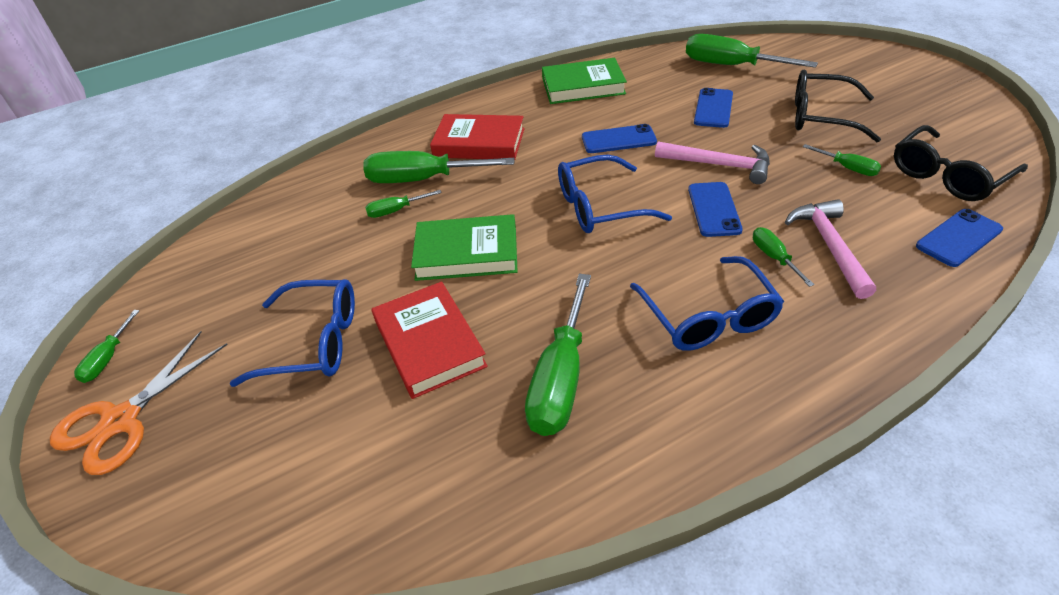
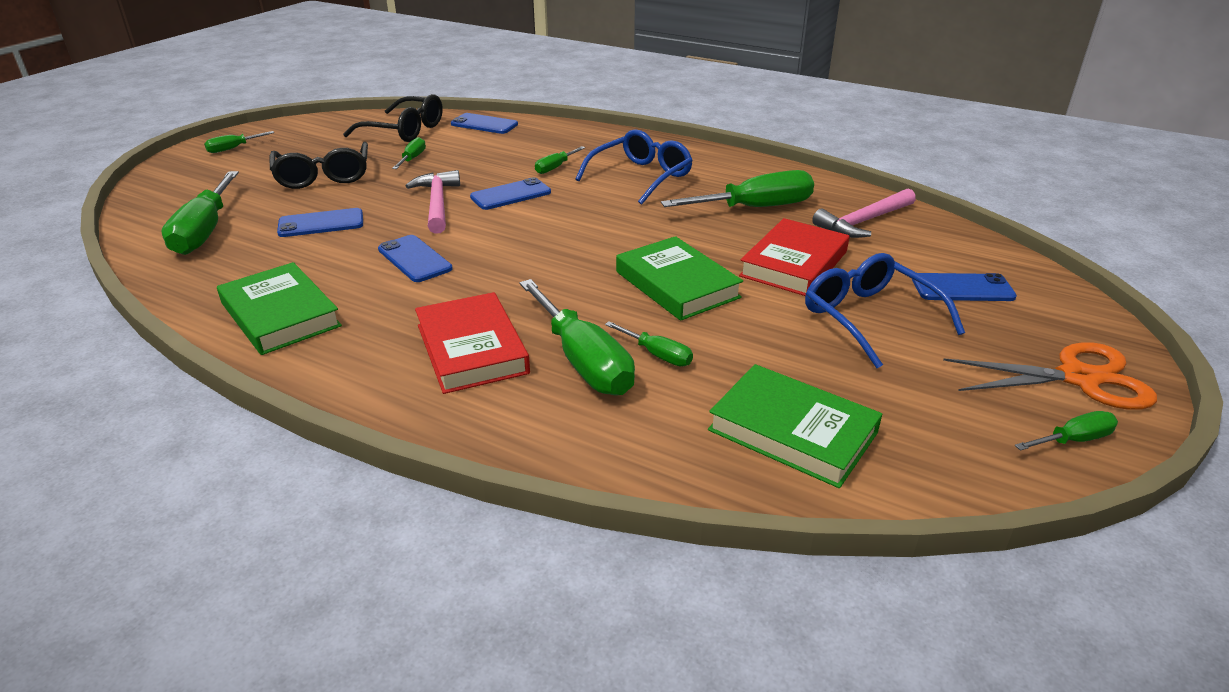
camera: 125 degrees left, 10 degrees down
(273, 235) = (792, 431): none -> green book
(273, 448) = (962, 288): none -> blue phone
(600, 207) = (546, 240): blue glasses -> none
(830, 246) = (526, 154): pink hammer -> pink hammer (864, 222)
(918, 79) = (233, 148): none -> green screwdriver

